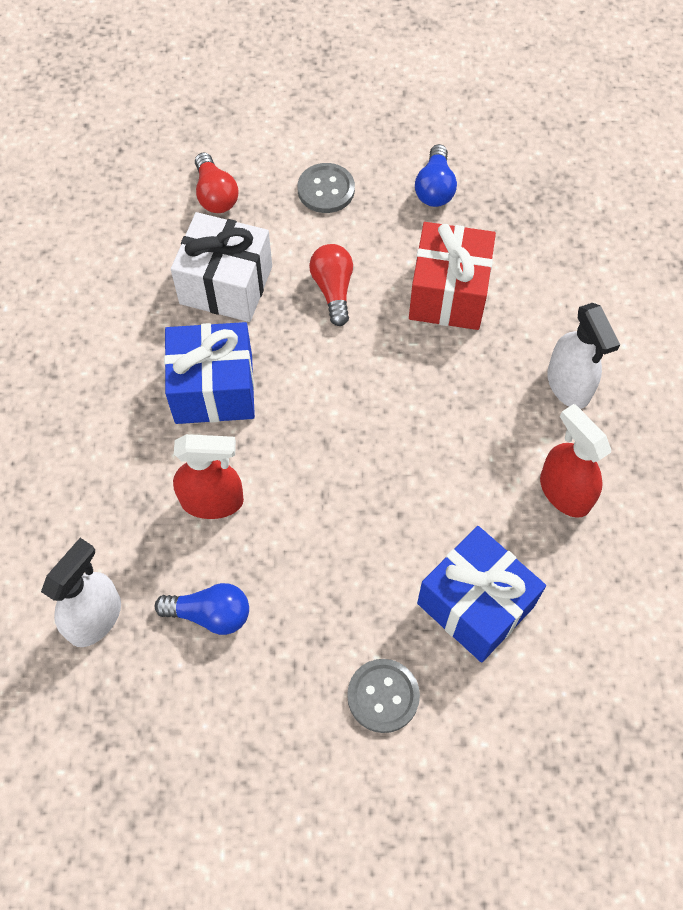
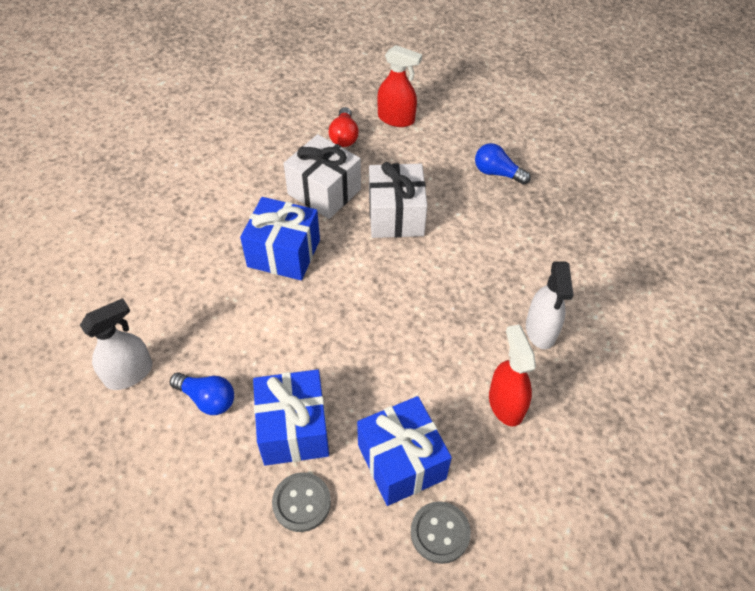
camera: 20 degrees right, 10 degrees down
(212, 501) = (247, 324): red spray bottle -> red spray bottle (396, 119)
(326, 190) = (420, 153): grey button -> grey button (440, 533)
(333, 290) = (396, 216): red light bulb -> white gift
(333, 613) = (293, 429): none -> blue gift
(435, 188) = (497, 173): blue light bulb -> blue light bulb turned 90 degrees clockwise
(448, 293) = (477, 242): red gift -> none

